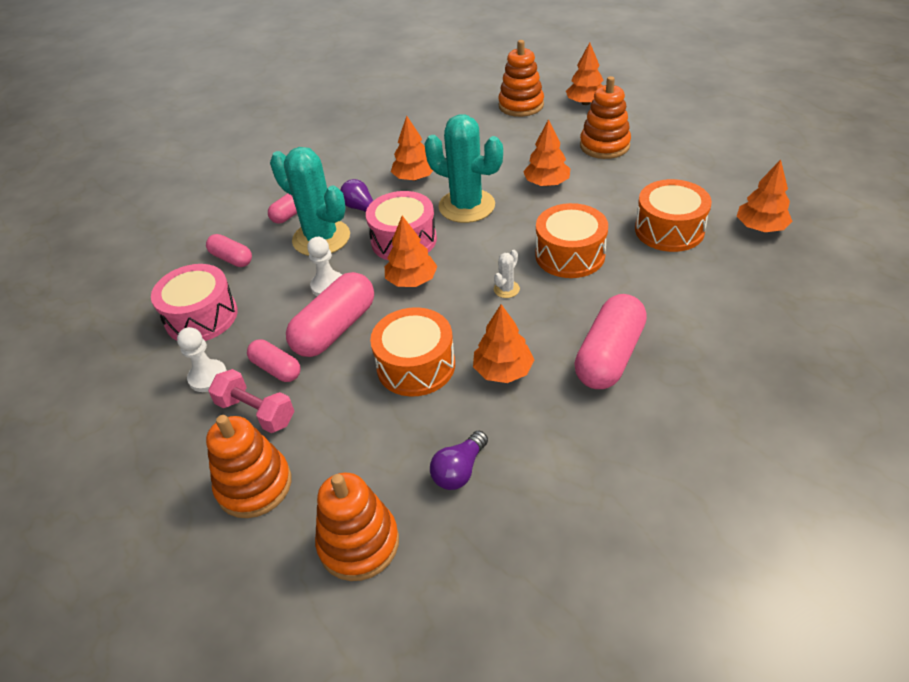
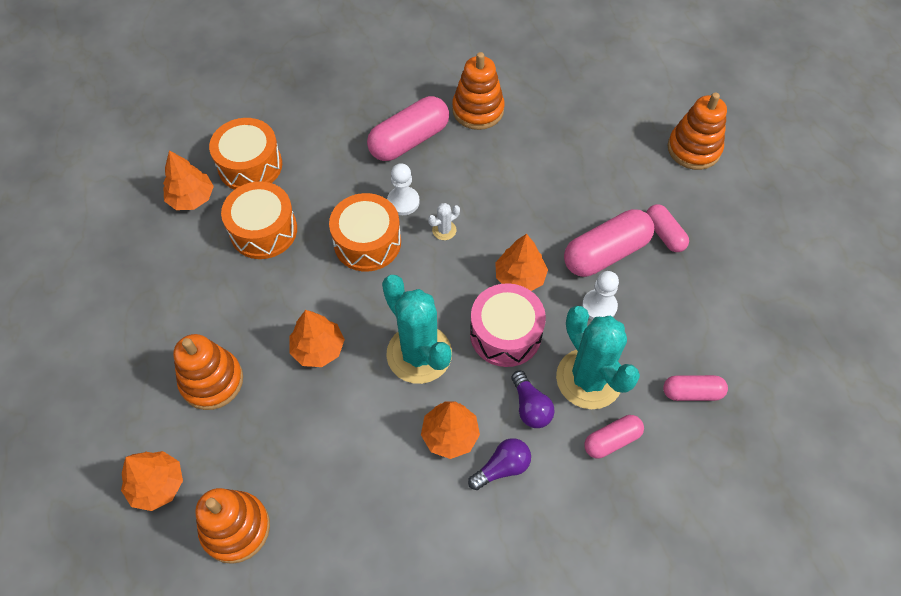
camera: 160 degrees left, 15 degrees up
(201, 317) = (727, 321): pink drum -> none
(208, 377) = (723, 250): white pawn -> white pawn (403, 202)
(231, 259) = (692, 392): pink capsule -> pink capsule turned 60 degrees counterclockwise
(256, 412) = (686, 202): pink dumbbell -> none
(359, 543) = (633, 92): orange stacking toy -> orange stacking toy (478, 110)
(416, 365) = (552, 190): orange drum -> orange drum (250, 165)
(459, 470) = (555, 107): purple light bulb -> purple light bulb (502, 468)
(503, 370) = (490, 160): orange tree -> none

